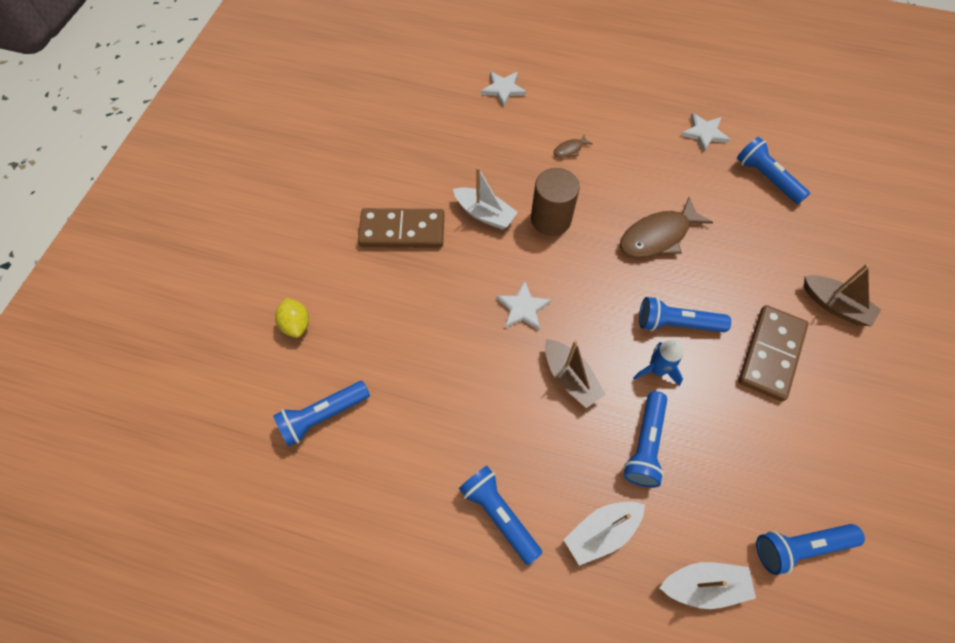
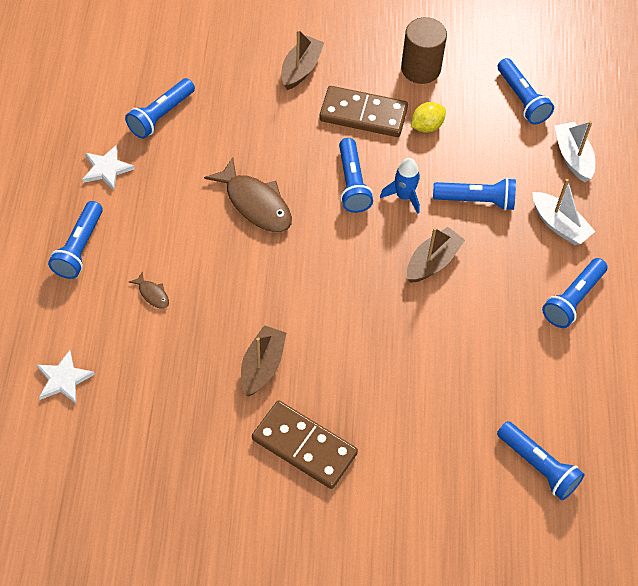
camera: 105 degrees left, 5 degrees down
(296, 324) = (450, 524): yellow lemon -> yellow lemon (426, 126)
(402, 230) = (304, 446): brown domino -> brown domino turned 45 degrees counterclockwise
(484, 214) = (262, 366): white boat -> brown boat
(523, 308) = (370, 311): white star -> none
(551, 219) = (255, 300): brown cylinder -> brown cylinder (420, 69)
(622, 108) = (79, 248): none -> blue flashlight

